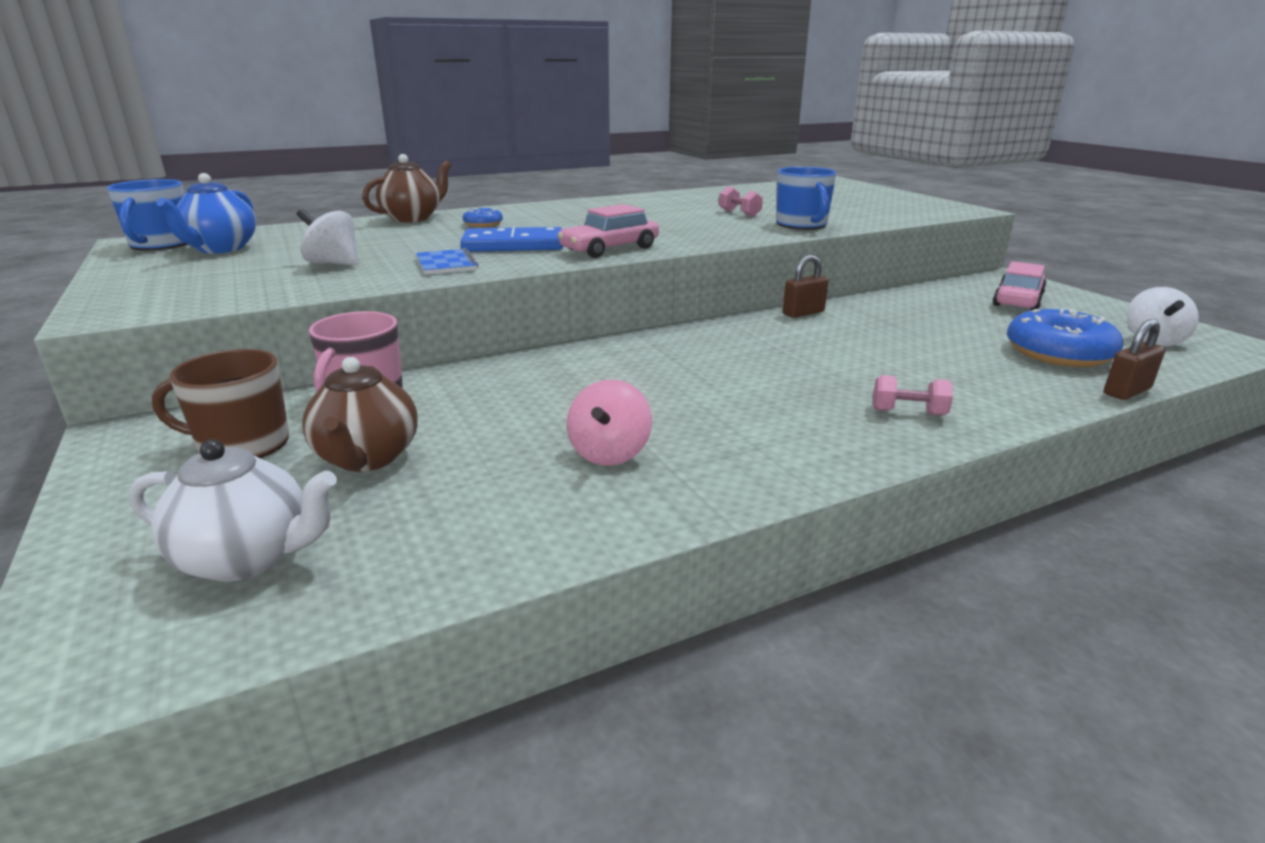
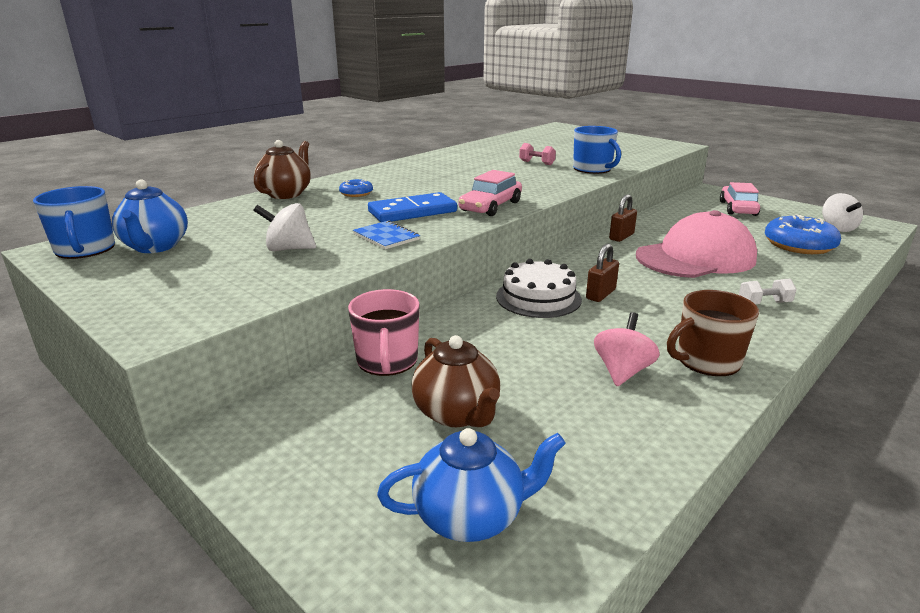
camera: 20 degrees left, 0 degrees up
(242, 444) = (340, 425): brown mug -> brown mug (706, 361)
(248, 558) = (471, 517): white teapot -> blue teapot
(609, 453) = (622, 371): pink spinning top -> pink spinning top turned 150 degrees counterclockwise
(610, 362) = (538, 298): none -> white cake
(877, 347) = (696, 257): none -> pink cap
(908, 412) = (764, 303): pink dumbbell -> white dumbbell
(1127, 391) = (859, 267): brown padlock -> brown padlock (600, 294)

